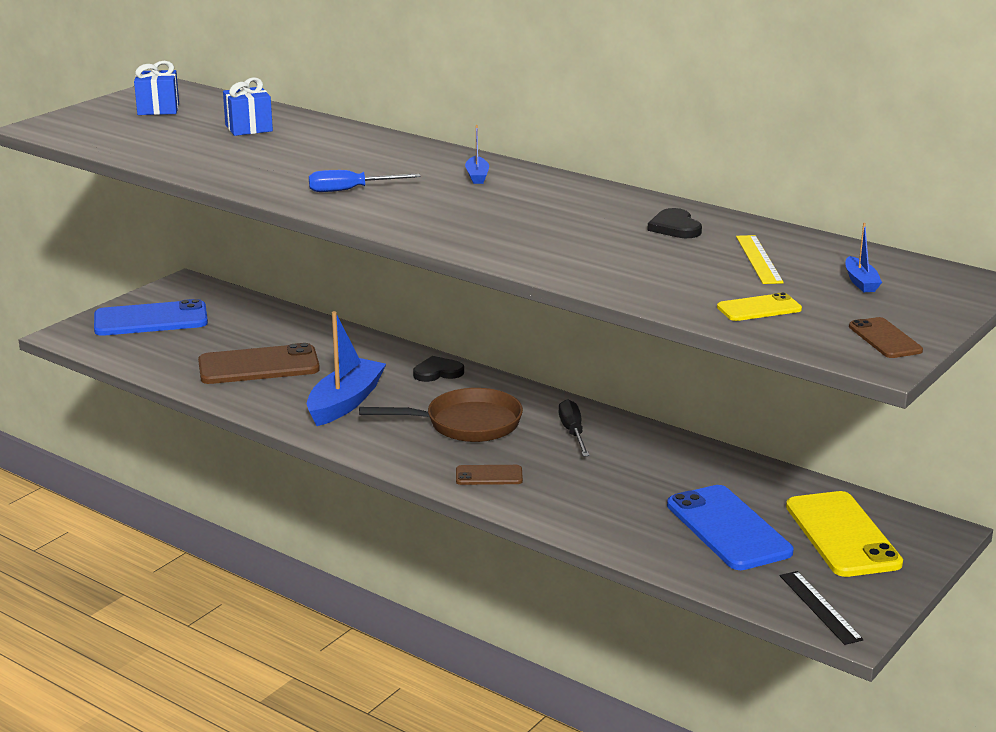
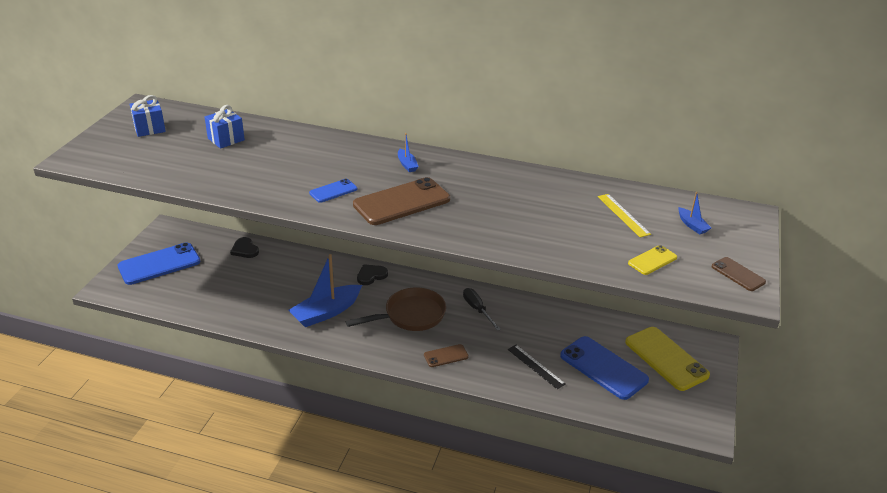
camera: 20 degrees left, 10 degrees up
(258, 366) = (253, 292): brown phone -> brown phone (402, 202)
(345, 402) = (326, 312): blue boat -> blue boat turned 135 degrees counterclockwise
(350, 190) = (333, 191): blue screwdriver -> blue phone
(675, 227) = (557, 194): black heart -> black heart (245, 249)
(820, 607) = (683, 418): black ruler -> black ruler (536, 366)

